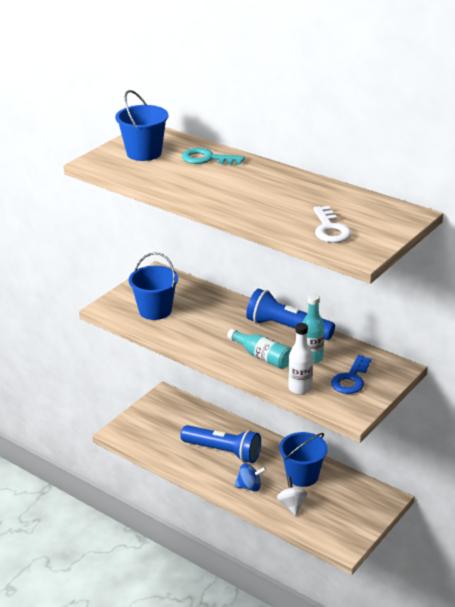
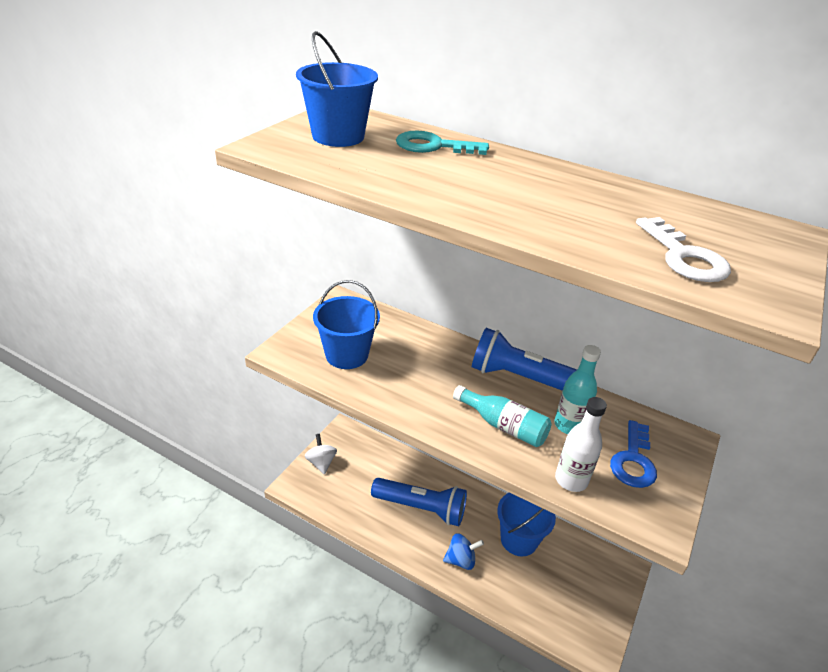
camera: 10 degrees left, 5 degrees up
(292, 505) = (516, 587): white spinning top -> white spinning top (321, 462)

